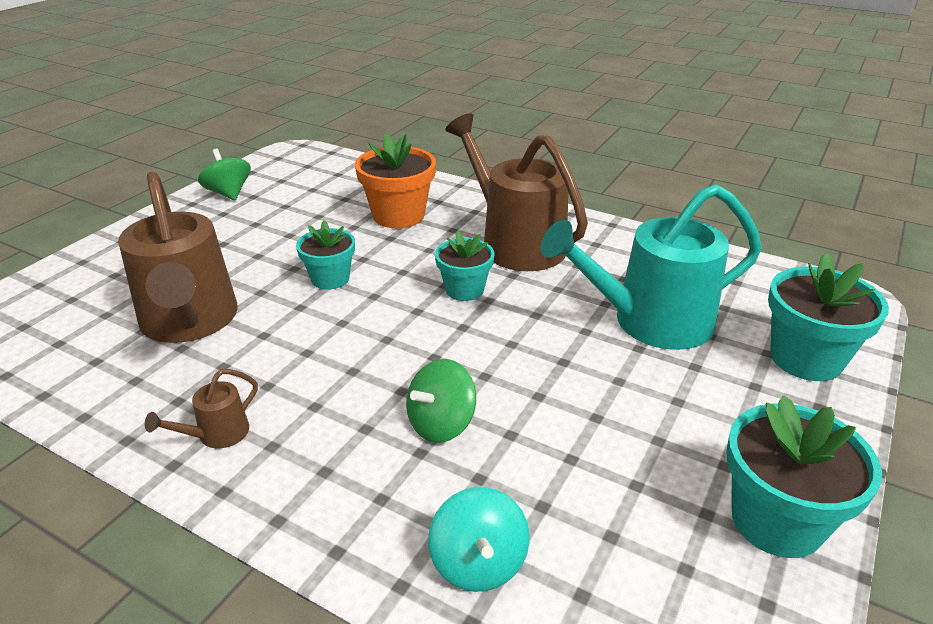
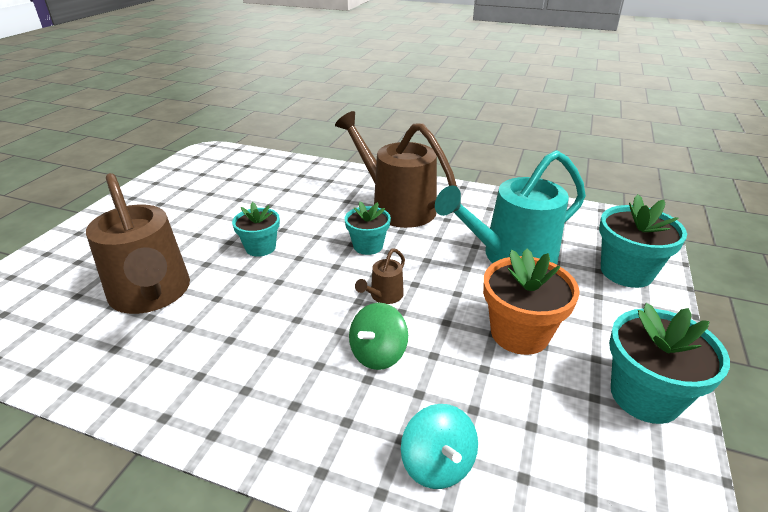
camera: 10 degrees left, 0 degrees up
(216, 435) = (196, 387): brown watering can -> brown watering can (383, 296)
(228, 193) = (161, 187): green spinning top -> none
(398, 215) = (302, 193): orange flower pot -> orange flower pot (519, 333)

